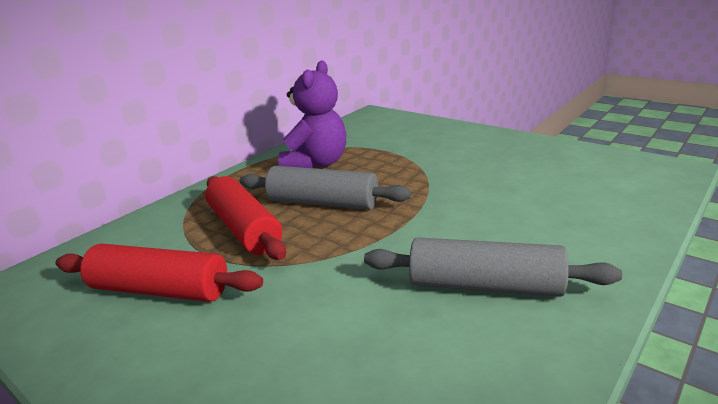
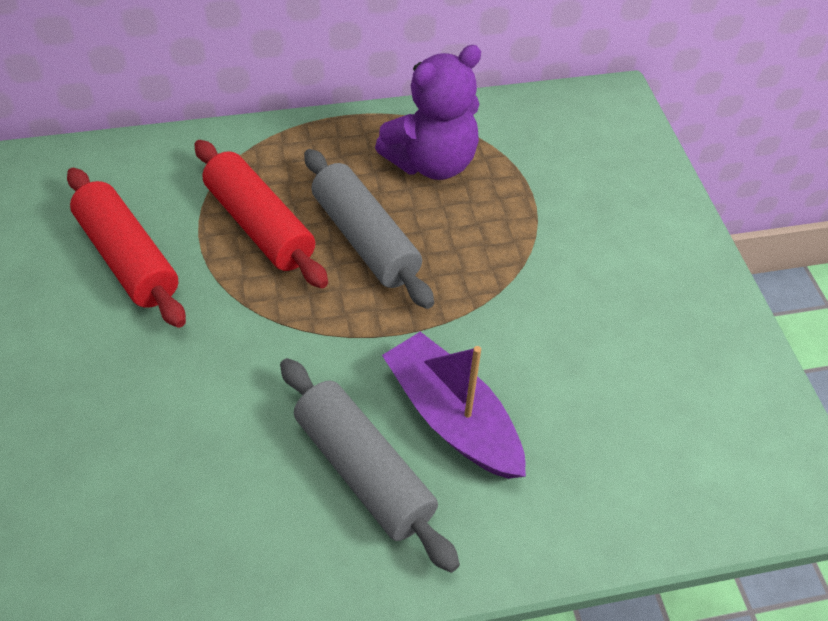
camera: 35 degrees right, 25 degrees up
(244, 229) = (259, 225): red rolling pin -> red rolling pin turned 45 degrees counterclockwise
(490, 236) = (452, 418): none -> purple boat

